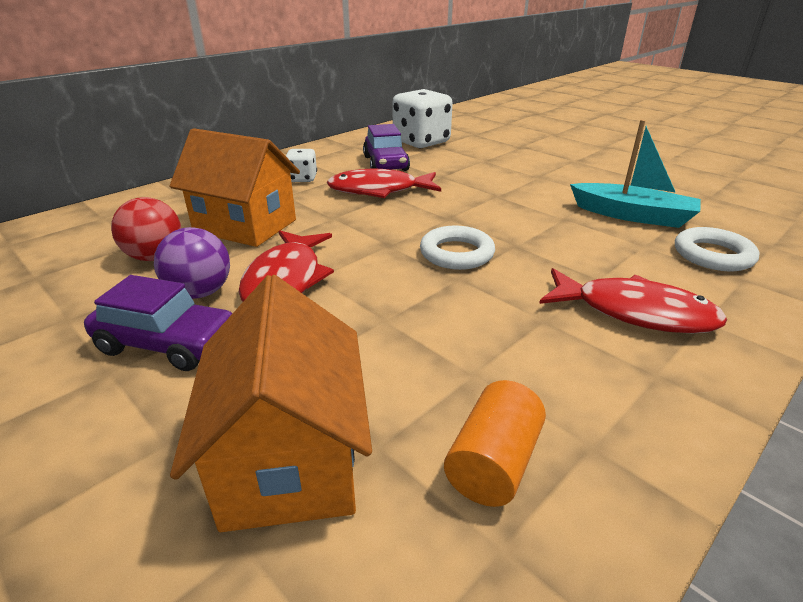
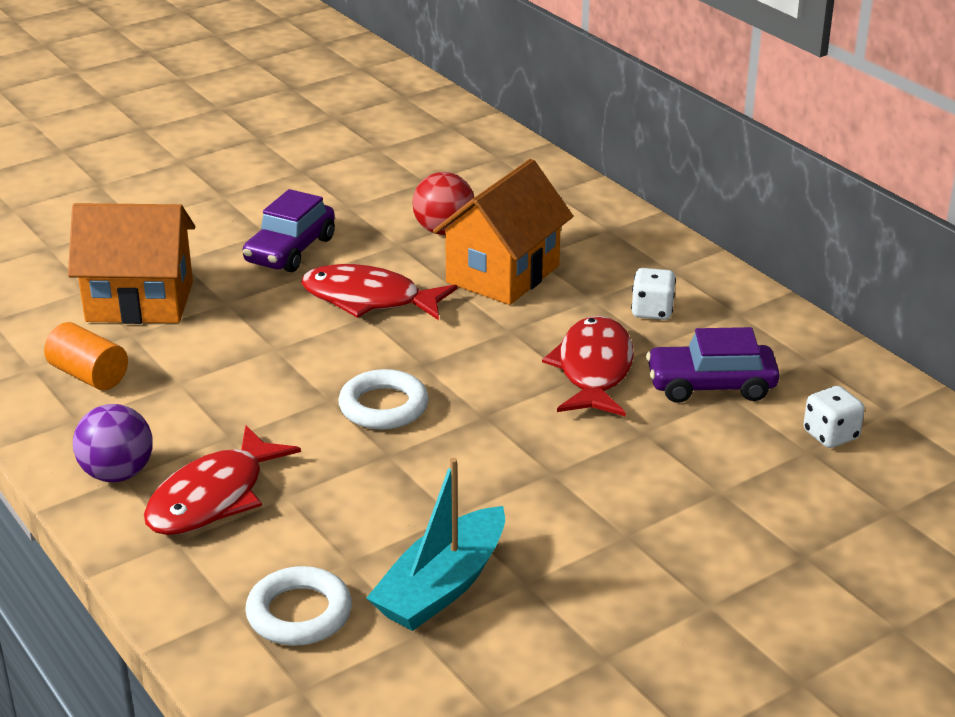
camera: 100 degrees right, 0 degrees up
(200, 293) = (363, 258): purple ball -> purple ball (117, 474)
(421, 142) = (831, 435): white dice -> white dice, size x0.50

